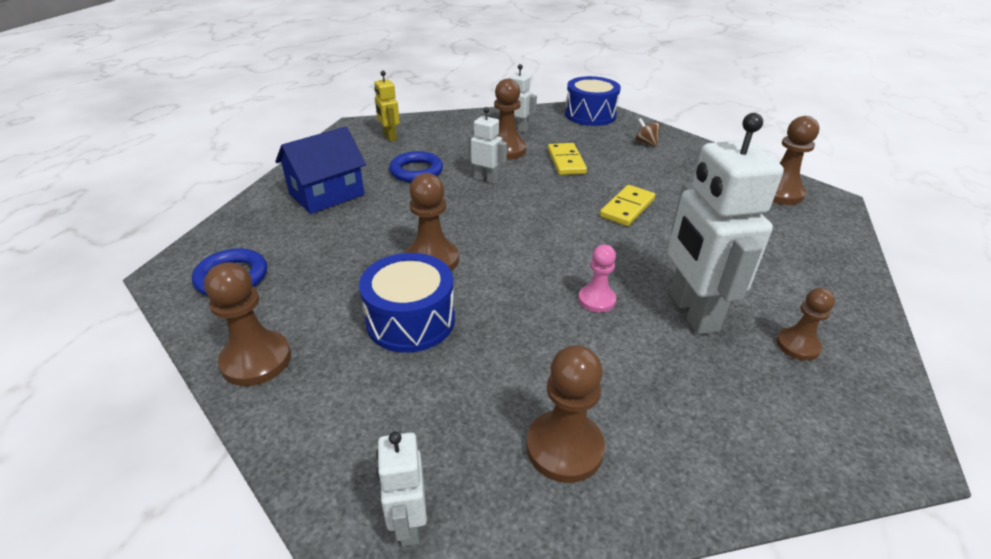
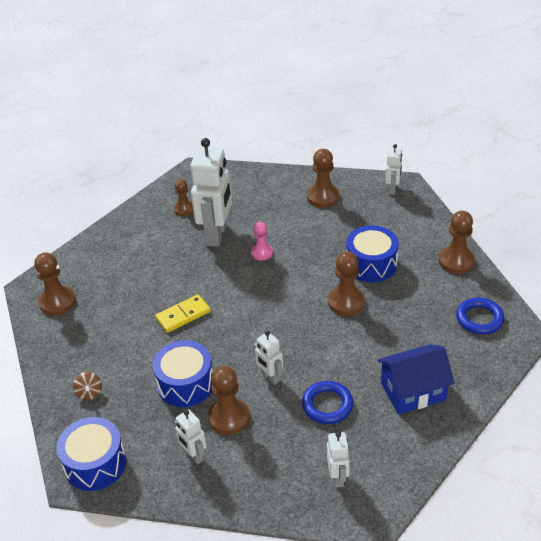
camera: 155 degrees left, 5 degrees up
(389, 137) = (338, 477): yellow robot -> white robot
(566, 161) = (185, 384): yellow domino -> blue drum

